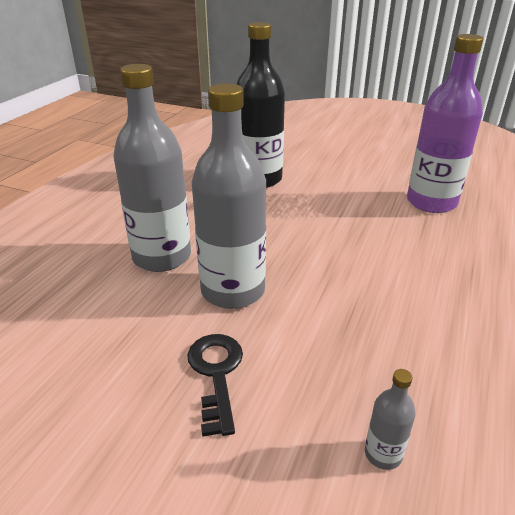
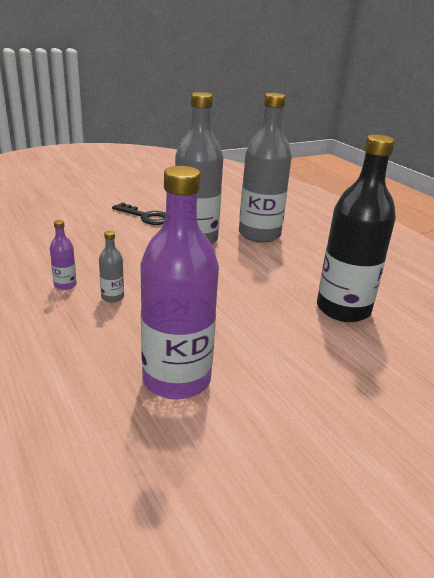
camera: 125 degrees right, 5 degrees down
(383, 454) = (51, 226): grey bottle -> grey bottle (112, 297)
(451, 312) = (65, 285): none -> purple bottle

